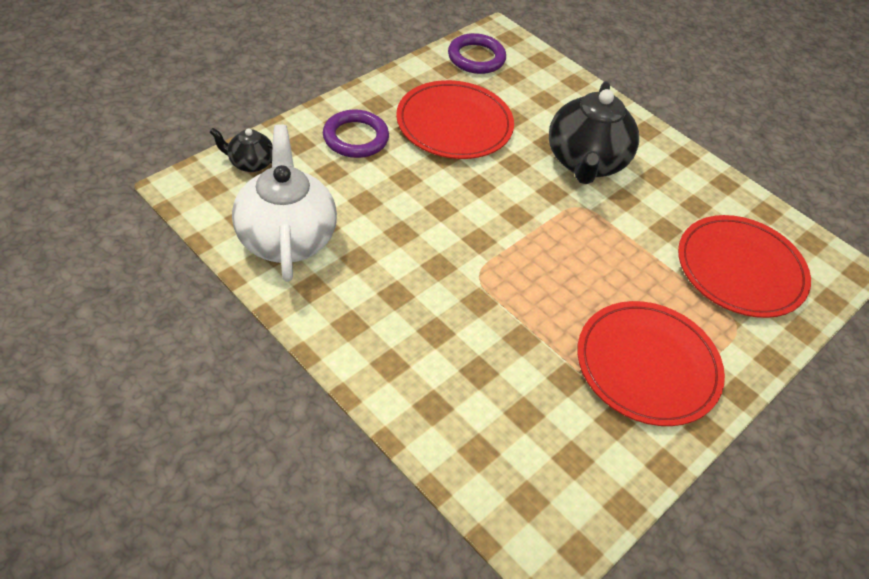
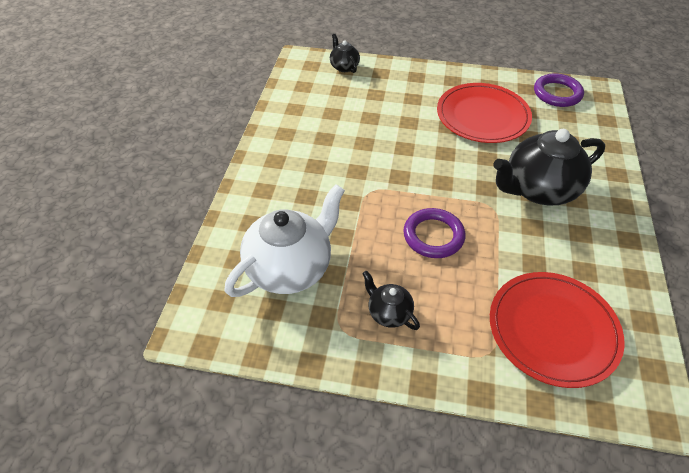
camera: 60 degrees right, 0 degrees up
(286, 238) = (308, 106): white teapot -> white teapot (290, 268)
(355, 138) = (413, 88): purple ring -> purple ring (433, 236)
(647, 365) = (389, 313): red plate -> black teapot

